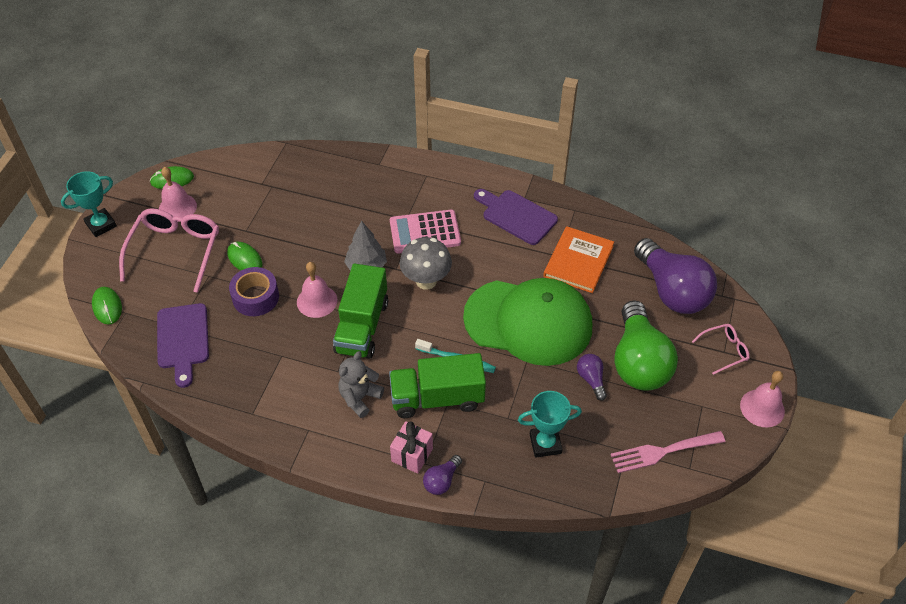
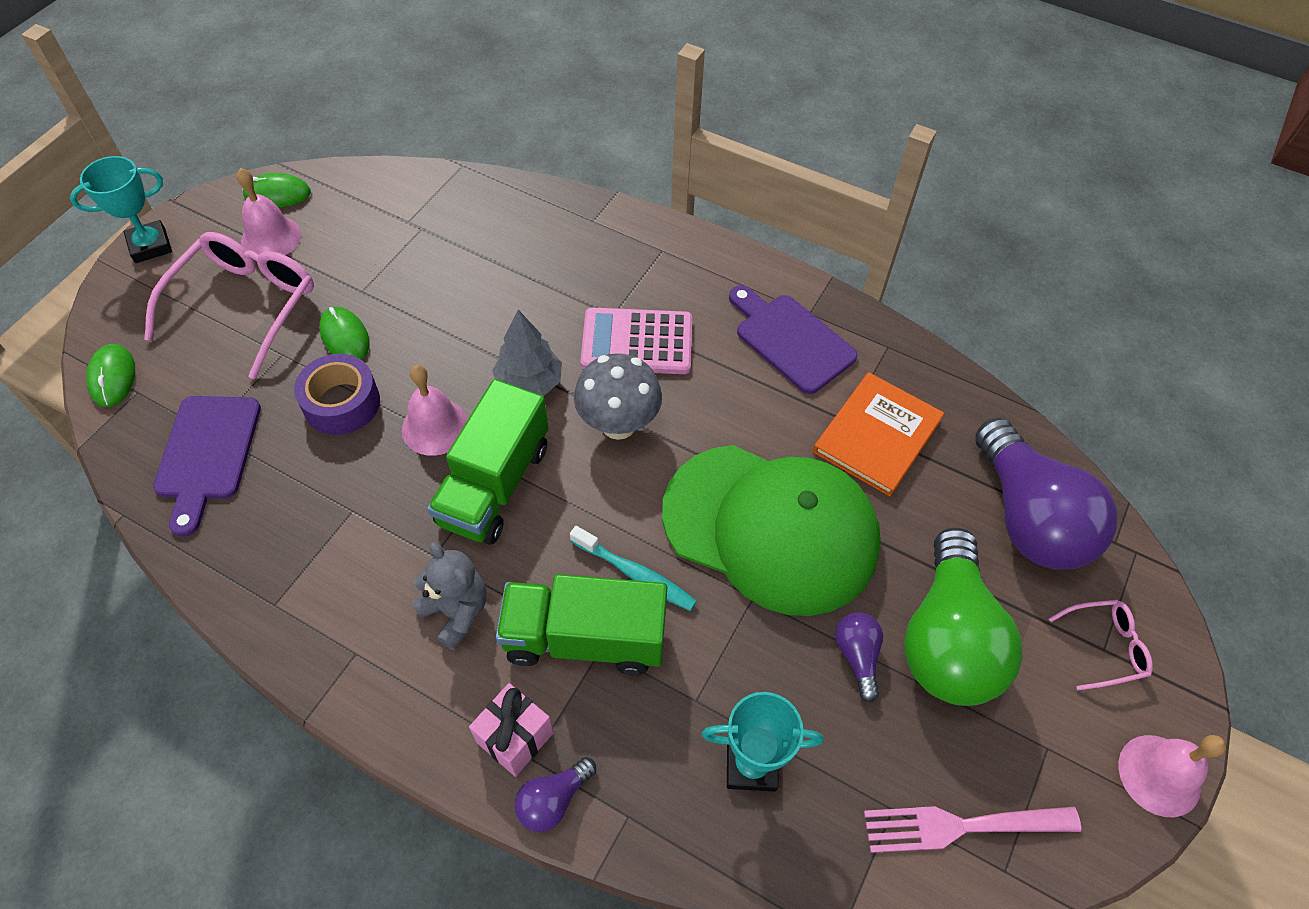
camera: 10 degrees right, 5 degrees up
(360, 398) = (456, 611): grey teddy bear -> grey teddy bear turned 90 degrees clockwise

